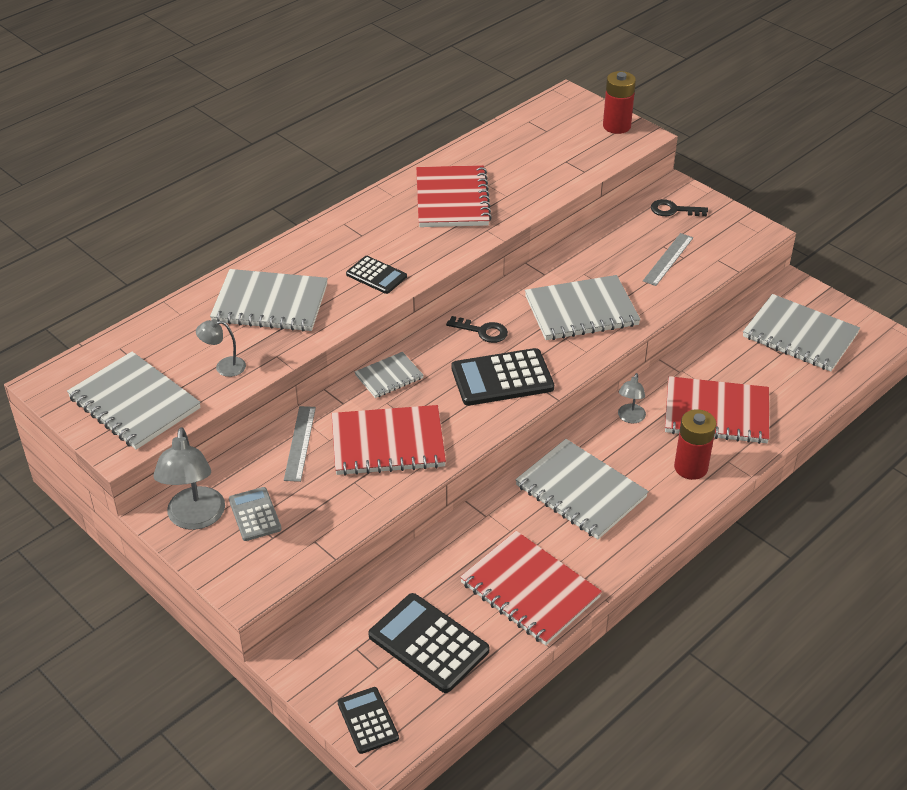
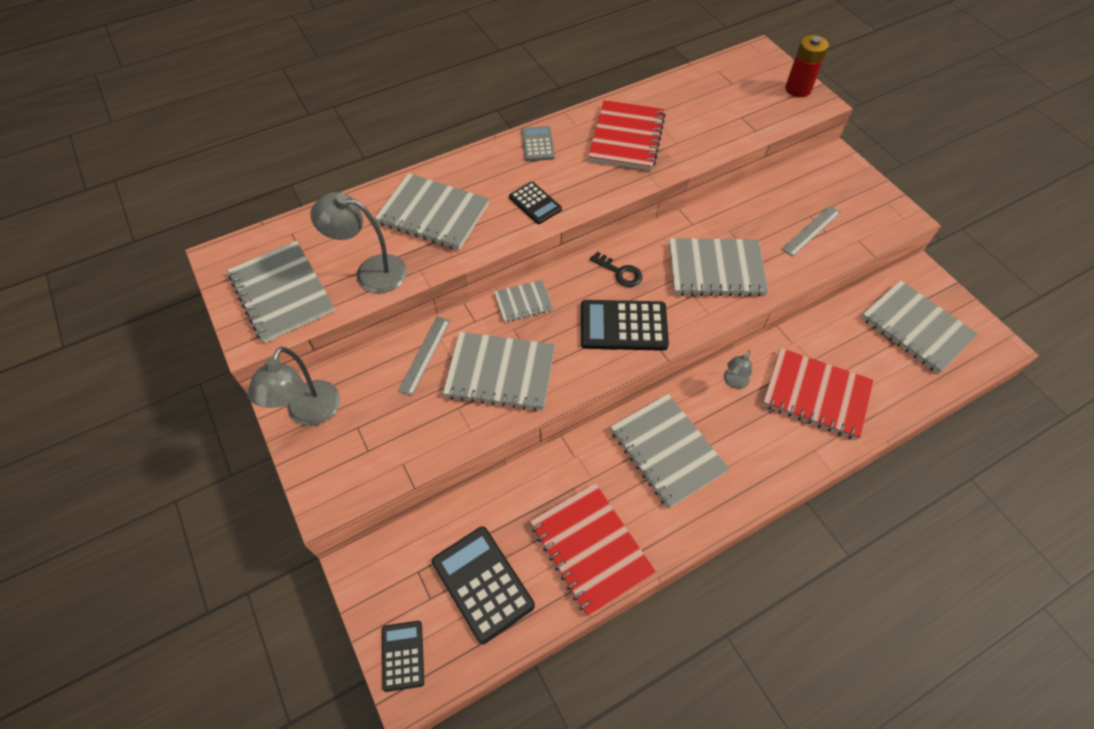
camera: 15 degrees right, 15 degrees up
(224, 367) = (371, 272): grey lamp -> grey lamp, size x1.84
(255, 514) = (361, 422): grey calculator -> grey calculator (538, 144)
(388, 443) = (500, 373): red notebook -> grey notebook
(673, 210) = (829, 180): black key -> none
(690, 467) = (776, 449): red battery -> none

